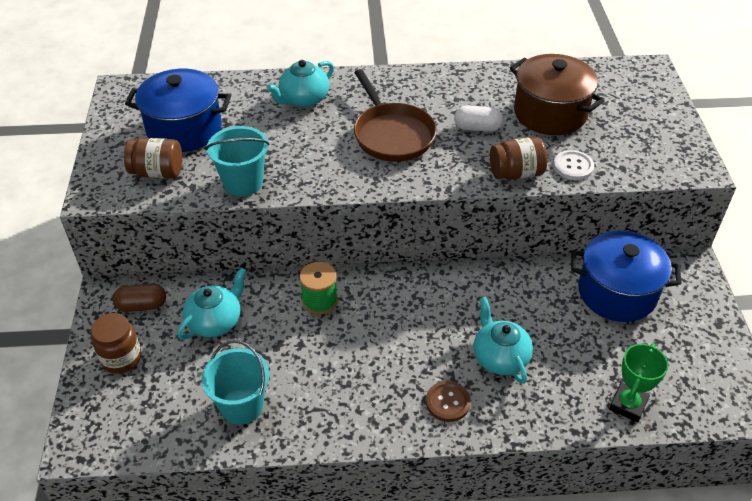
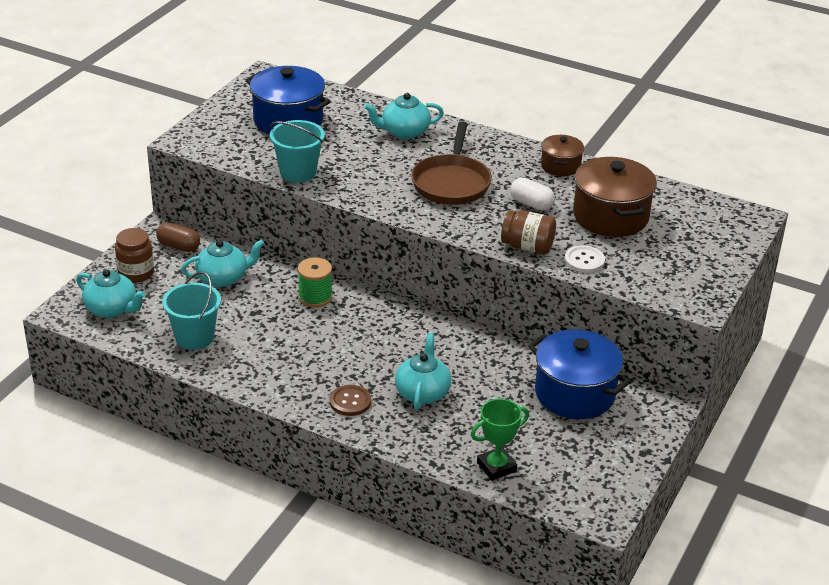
camera: 30 degrees right, 10 degrees down
(129, 415) = (112, 309): none -> turquoise teapot
(157, 172) = (241, 142): brown jar -> none
(465, 80) = (560, 166): none -> brown pot

